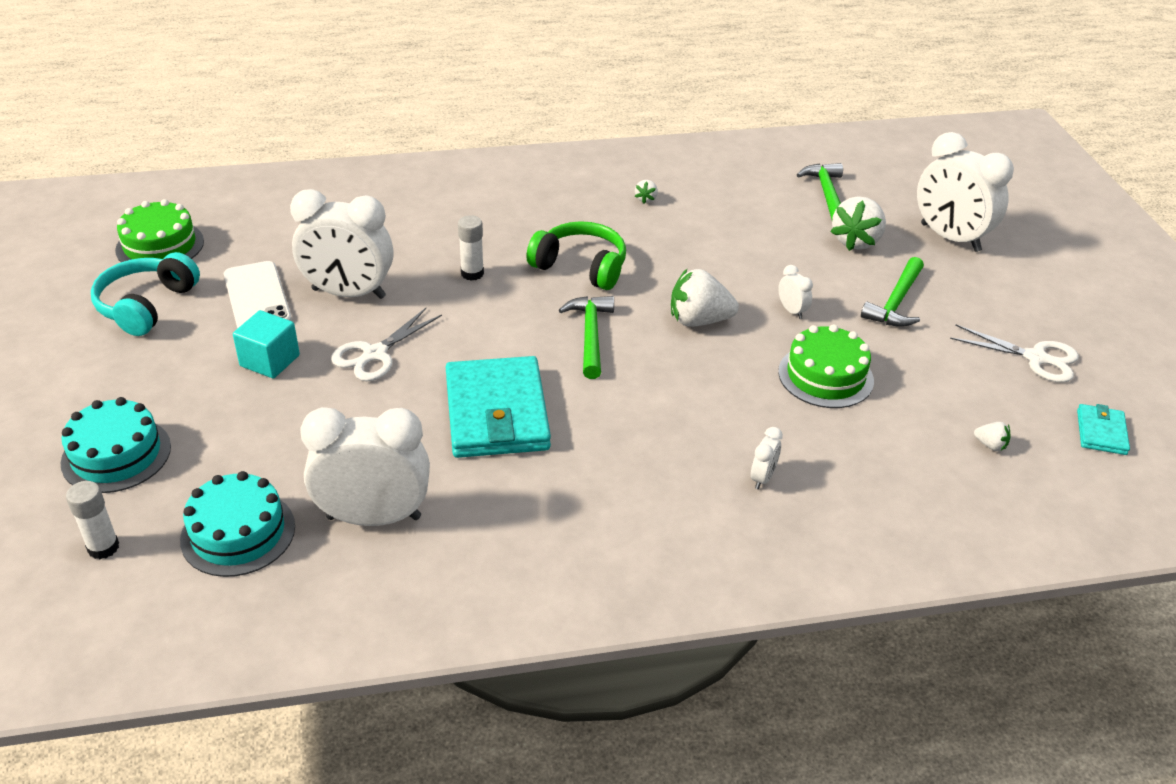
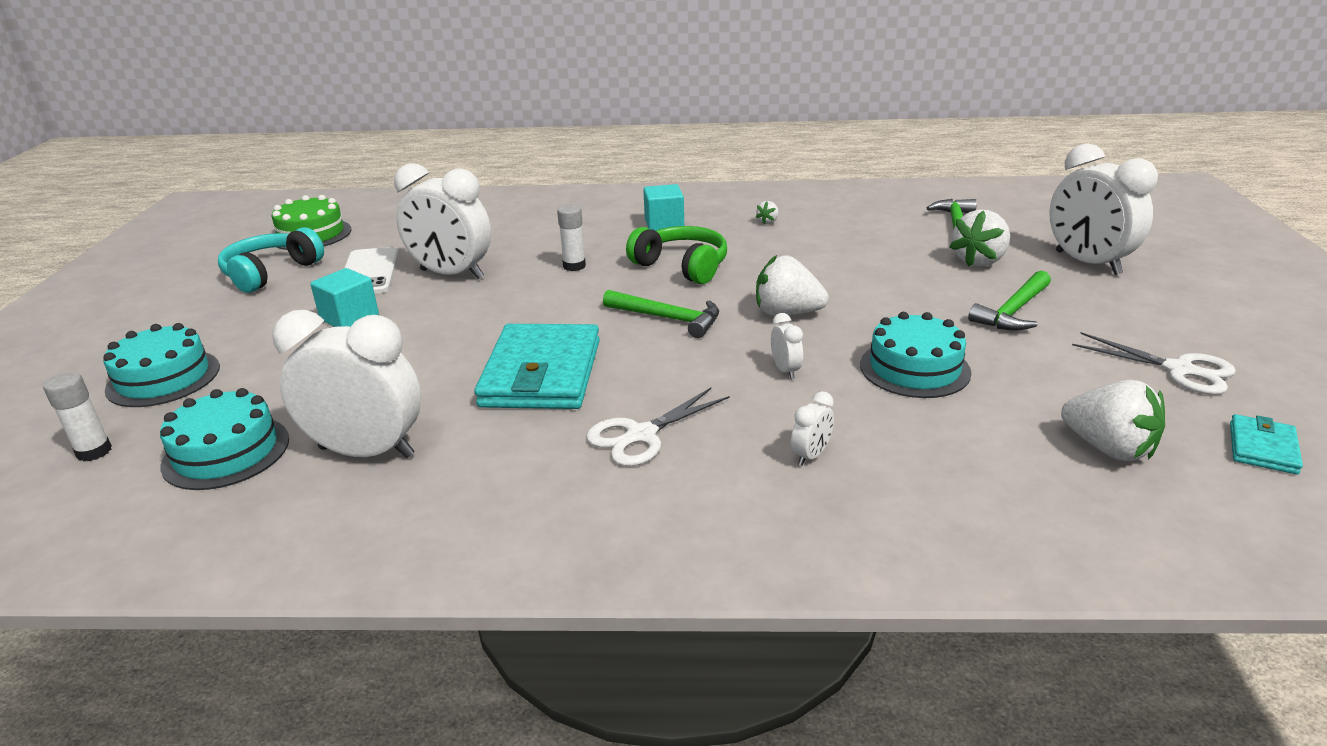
camera: 15 degrees right, 10 degrees down
(375, 354) = (449, 319): white scissors -> white scissors (641, 435)
(542, 209) = (664, 224): none -> turquoise cube
(590, 335) = (667, 318): green hammer -> green hammer turned 105 degrees clockwise
(792, 311) = (892, 311): white clock -> white clock (785, 370)
(825, 376) = (914, 368): green cake -> turquoise cake
(990, 445) = (1108, 448): white strawberry -> white strawberry, size x2.18

